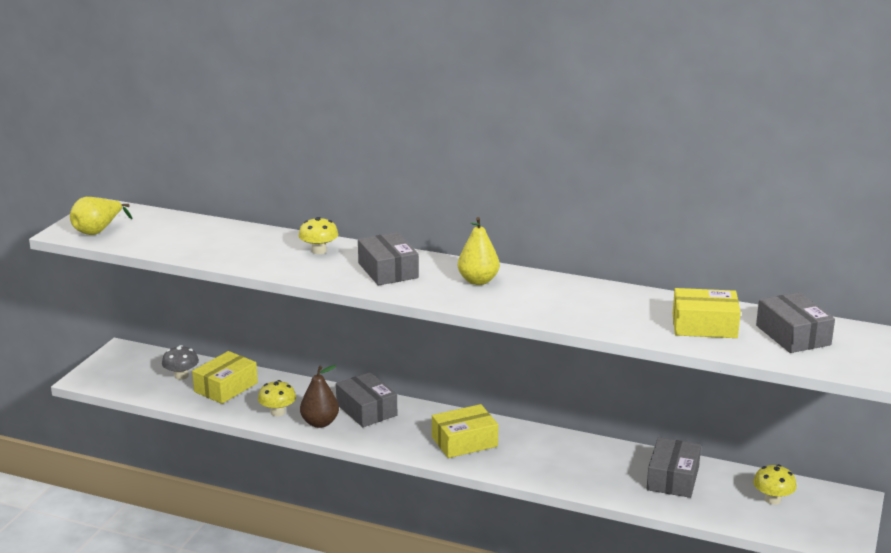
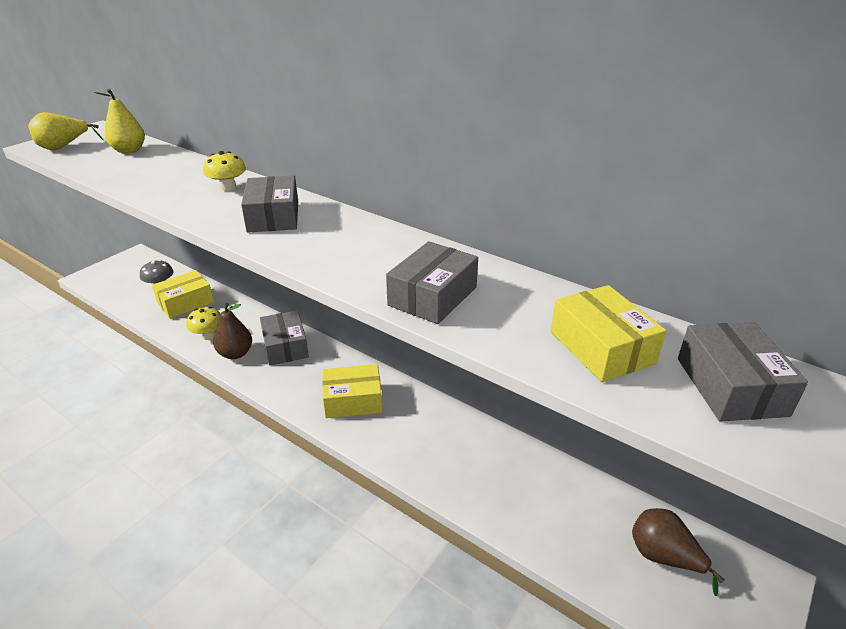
camera: 15 degrees right, 10 degrees up
(478, 281) = (356, 241): yellow pear -> yellow pear (129, 151)
(673, 478) = (551, 496): grey box -> grey box (432, 296)
(704, 326) = (601, 347): yellow box -> yellow box turned 45 degrees clockwise
(772, 499) = (663, 557): yellow mushroom -> brown pear

